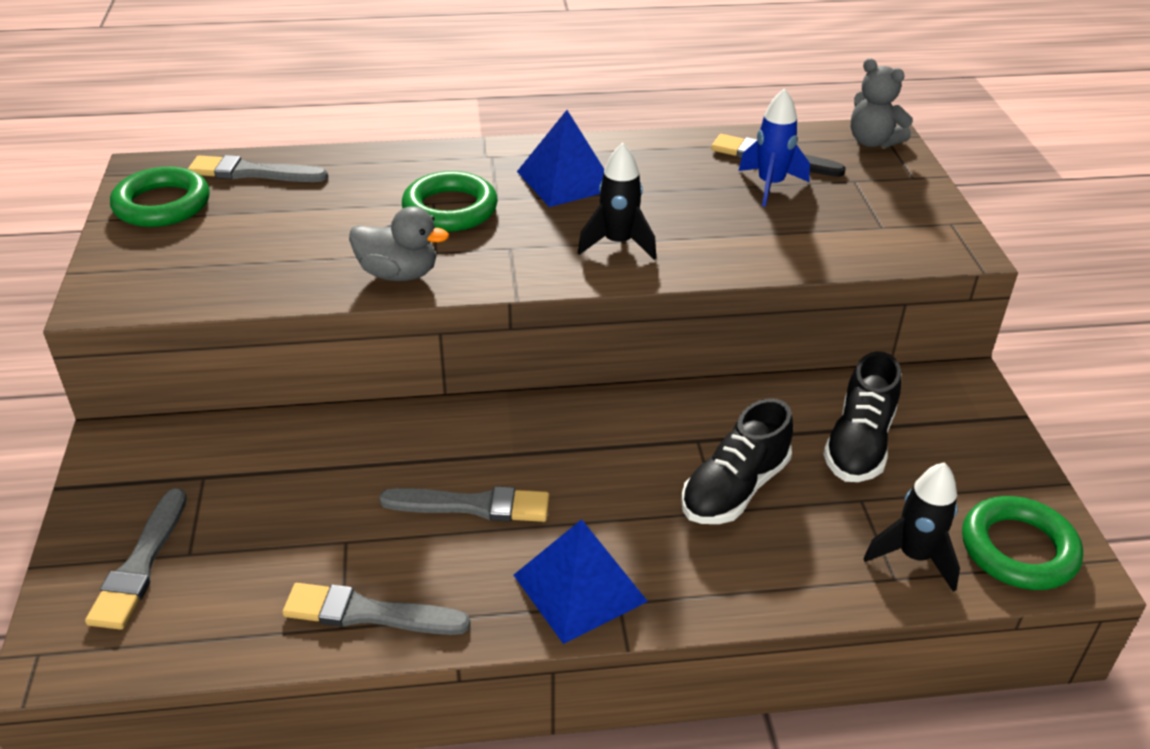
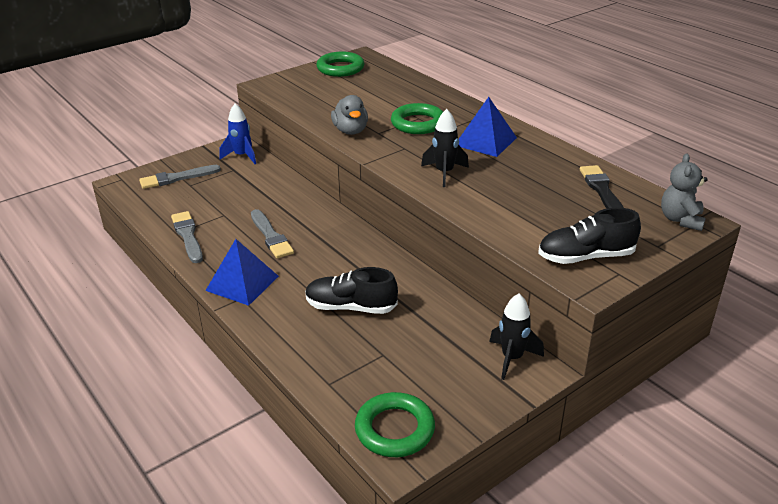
camera: 60 degrees right, 5 degrees down
(252, 172) = (388, 74): grey brush -> none
(770, 185) = (569, 199): blue rocket -> blue rocket (242, 156)
(859, 444) = (431, 340): black shoe -> black shoe (585, 257)
(914, 557) = (352, 387): black rocket -> black rocket (512, 358)

